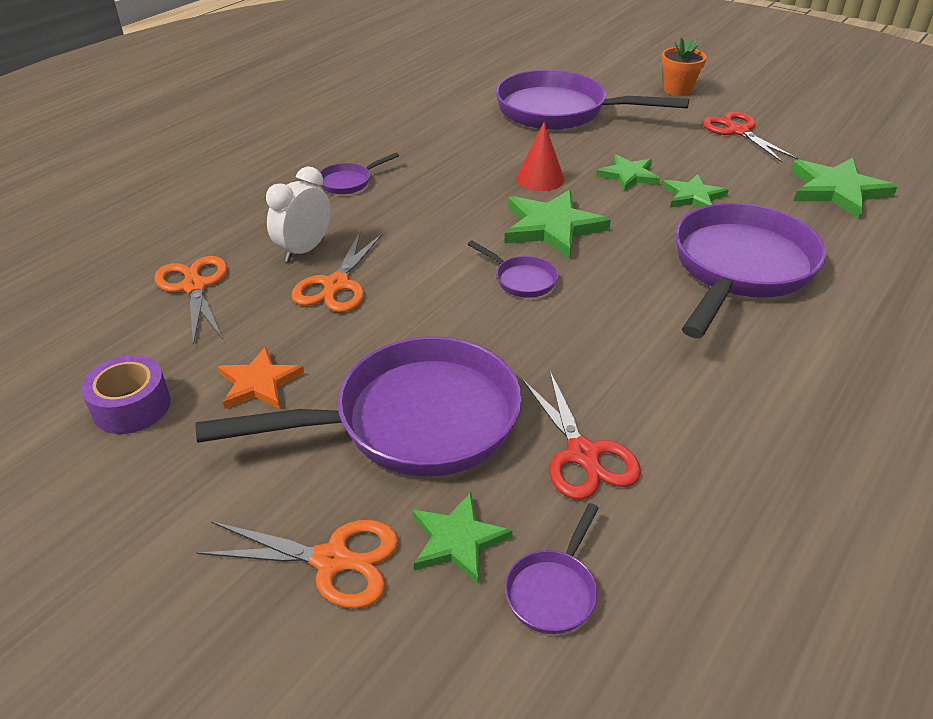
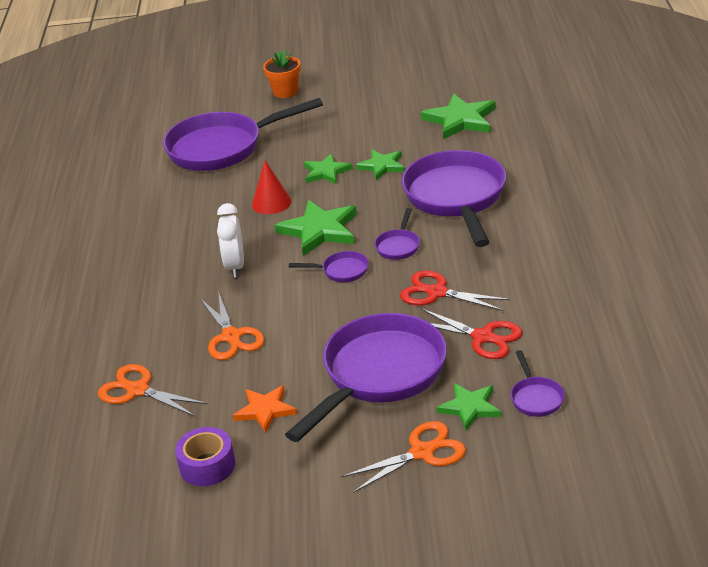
camera: 35 degrees left, 5 degrees down
(304, 250) = (178, 329): white clock -> white clock (235, 266)
(349, 182) = (140, 272): purple pan -> purple pan (398, 246)
(738, 131) = (360, 106): red scissors -> red scissors (437, 293)

